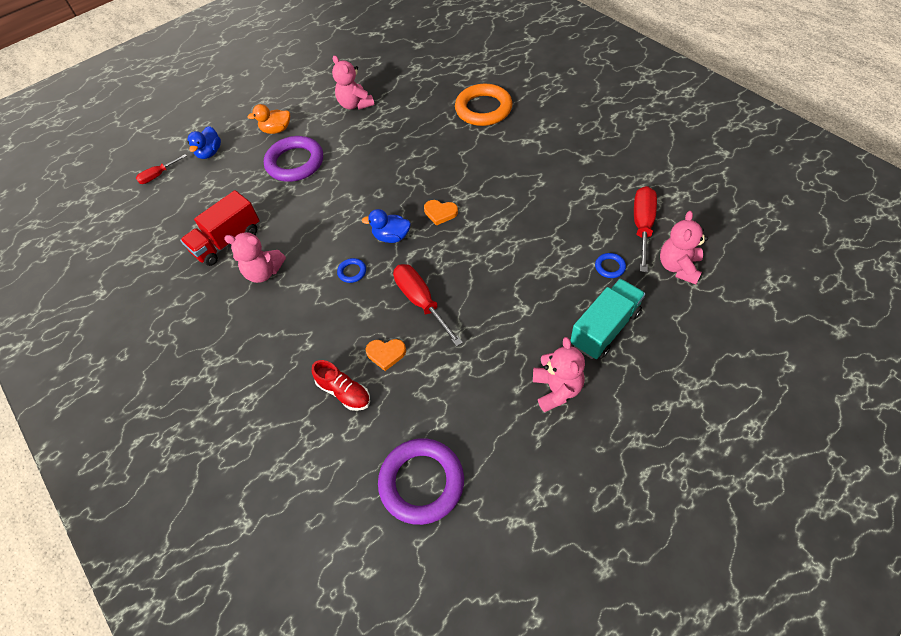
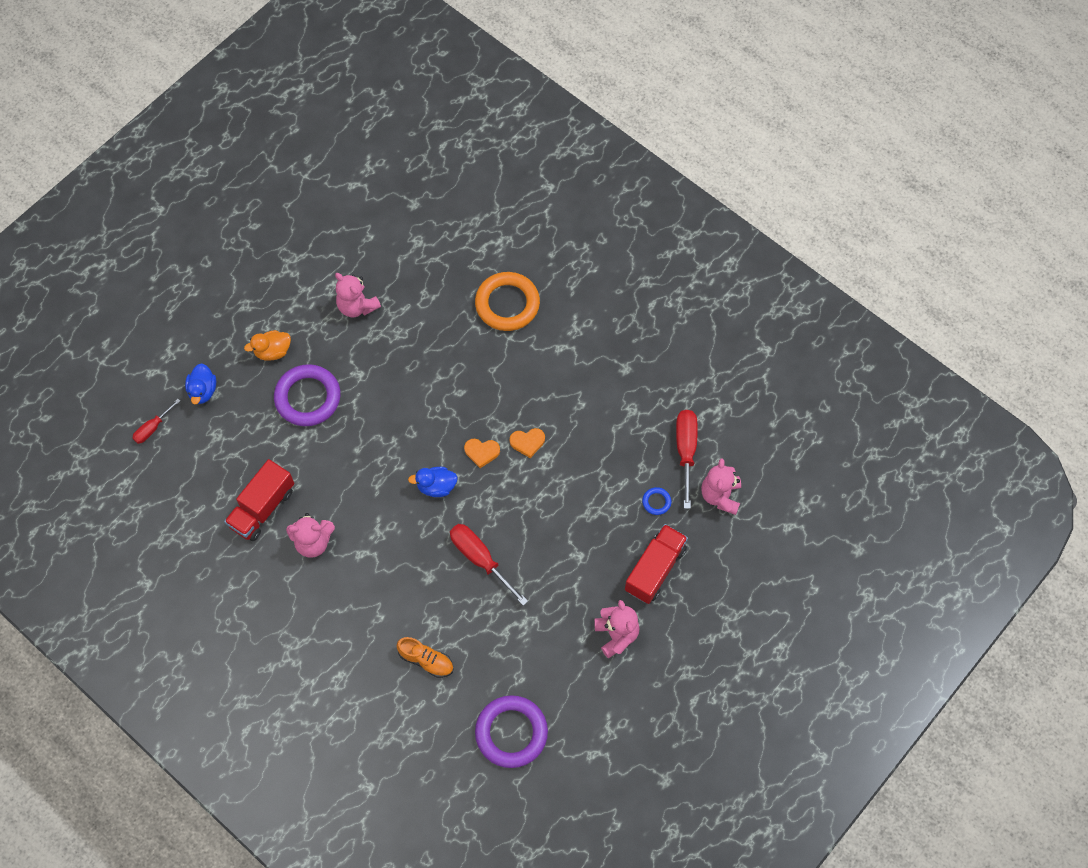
camera: 15 degrees left, 10 degrees up
(344, 392) = (426, 660): red shoe -> orange shoe
(352, 272) = (404, 532): blue ring -> none
(386, 354) = (457, 618): orange heart -> orange heart (527, 442)
(605, 328) = (655, 569): turquoise truck -> red truck

